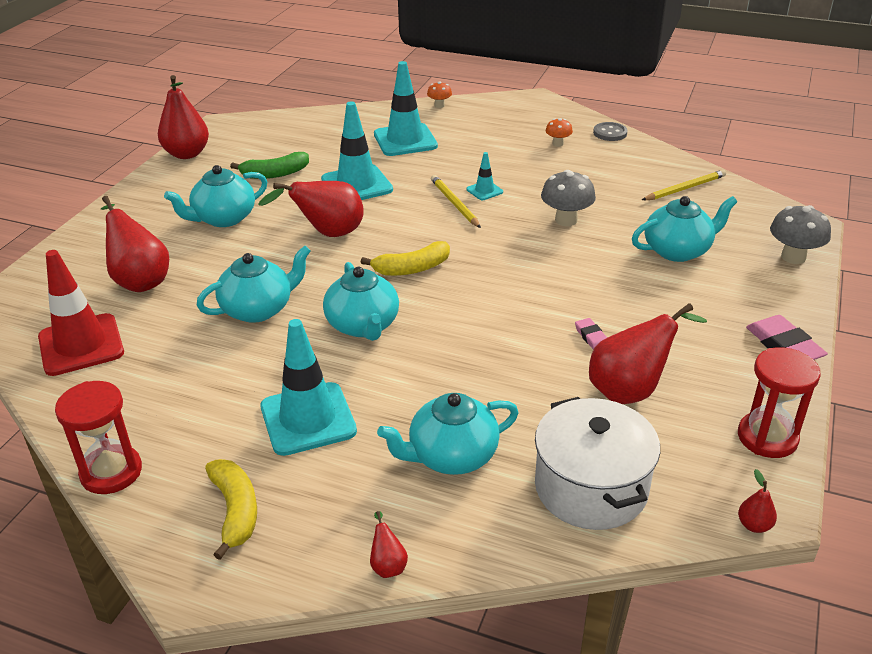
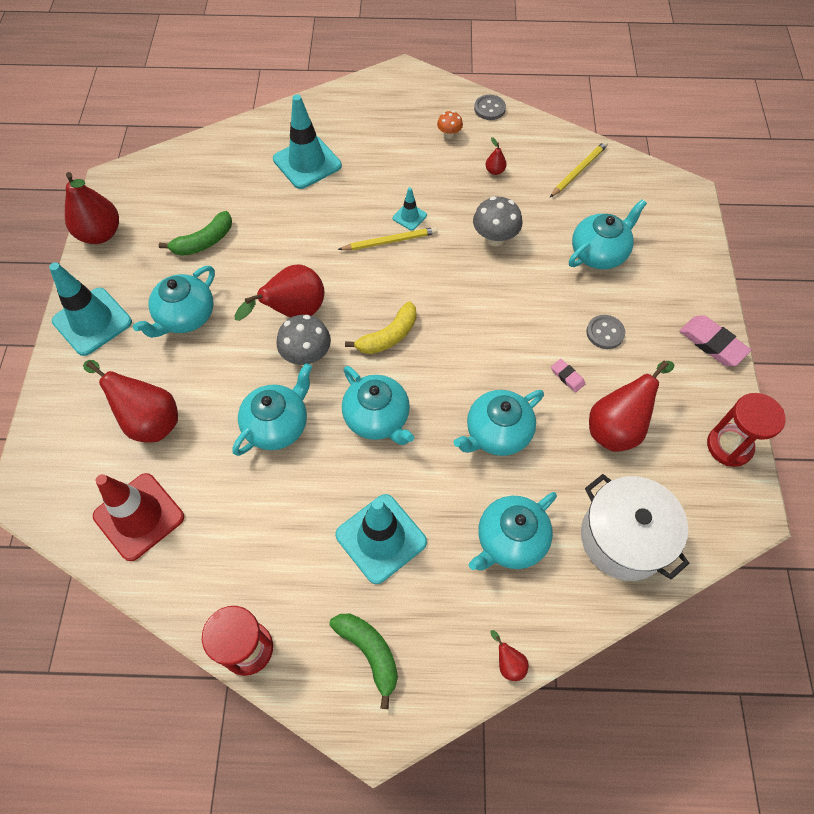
camera: 20 degrees left, 25 degrees up
(235, 511) = (369, 652): yellow banana -> green banana
(357, 185) = (289, 237): turquoise traffic cone -> turquoise traffic cone (92, 321)
(439, 105) = (317, 103): orange mushroom -> none
(454, 203) = (390, 241): yellow pencil -> yellow pencil turned 120 degrees clockwise
(486, 364) = (497, 433): none -> turquoise teapot
(654, 312) = (605, 333): none -> grey button
(754, 525) = (745, 536): red pear -> red pear (495, 171)
(793, 257) = (690, 237): grey mushroom -> grey mushroom (307, 355)

